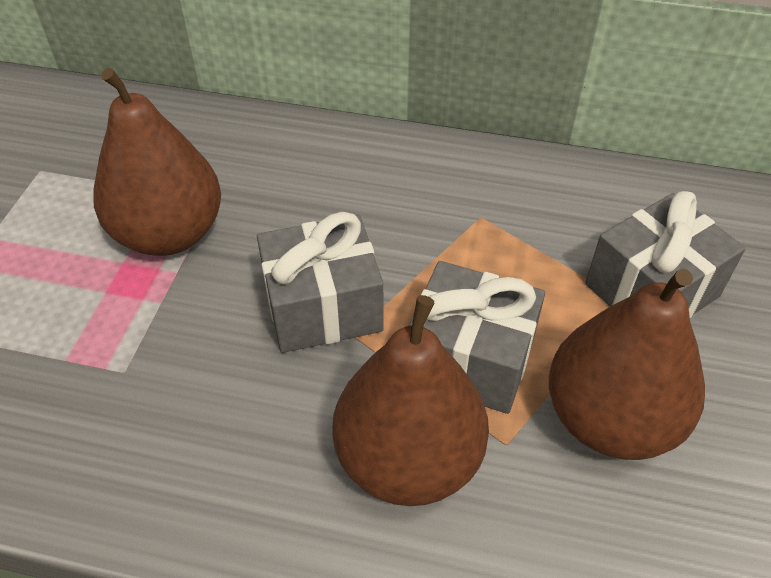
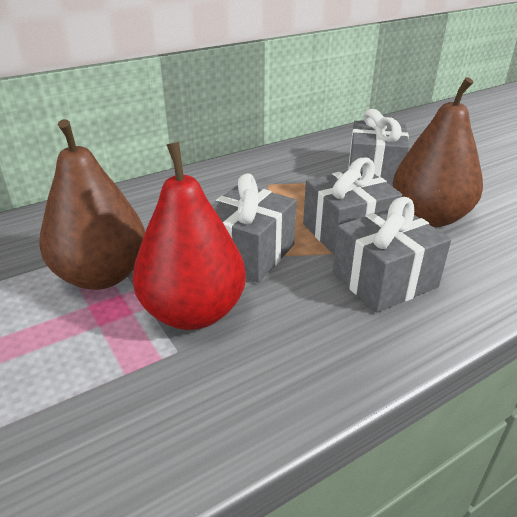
camera: 45 degrees left, 15 degrees down
(185, 340) = (193, 312): none -> red pear
(408, 459) = (384, 280): brown pear -> grey gift

